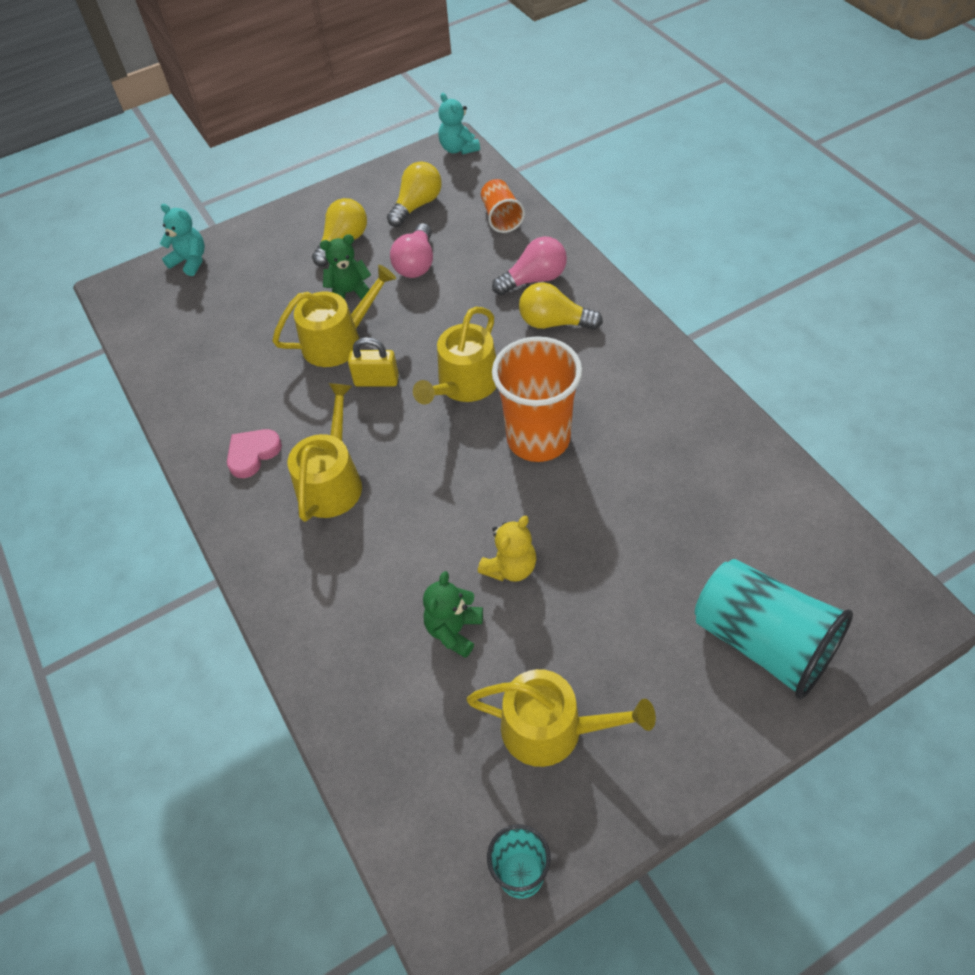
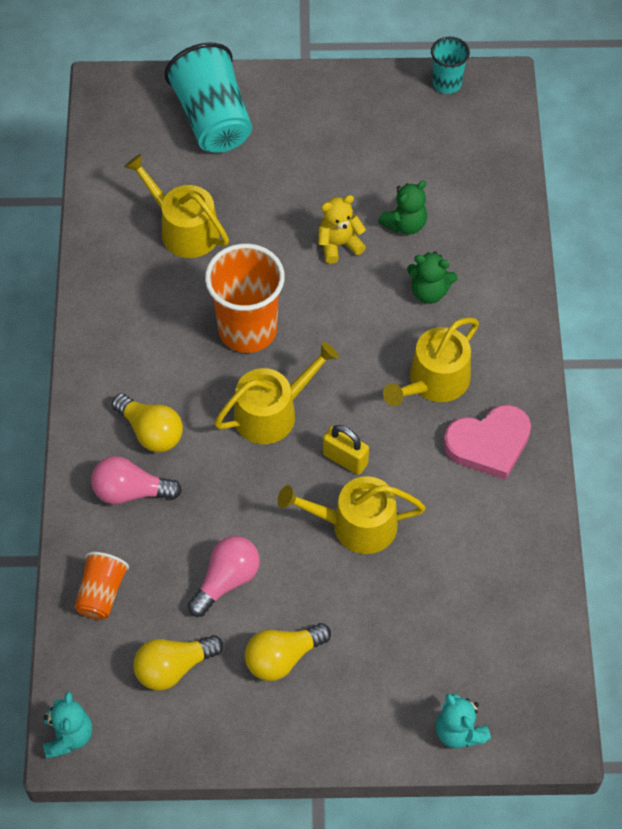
camera: 155 degrees left, 5 degrees up
(253, 454) = (489, 444): pink heart -> pink heart, size x1.54
(349, 293) = (313, 580): green teddy bear -> green teddy bear (429, 291)
(552, 729) = (380, 139): yellow watering can -> yellow watering can (184, 229)

